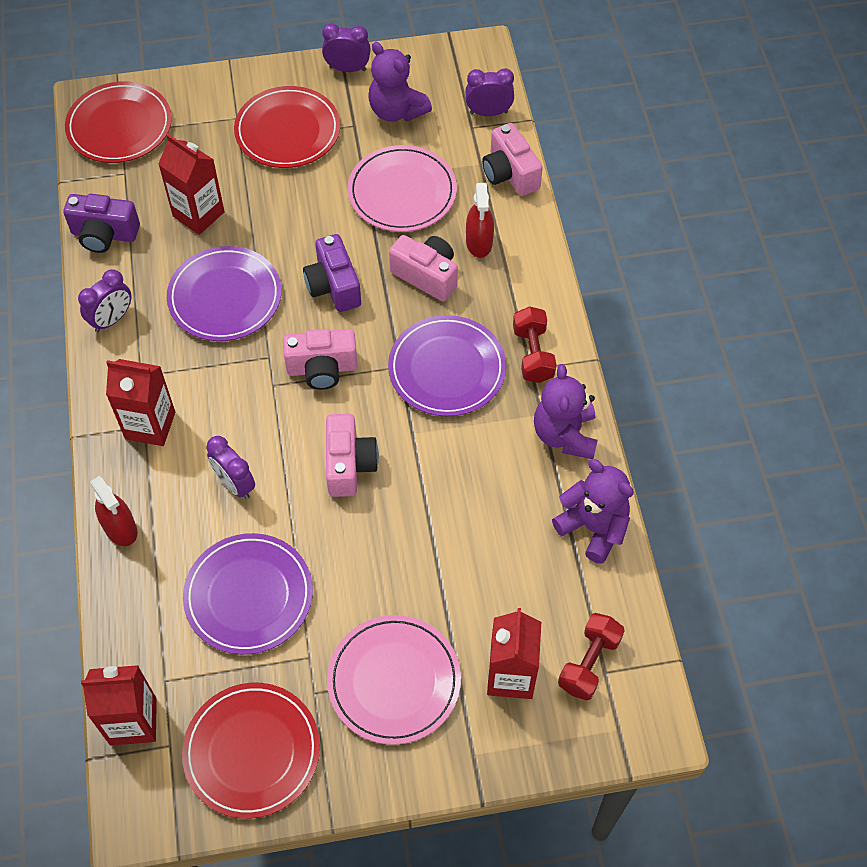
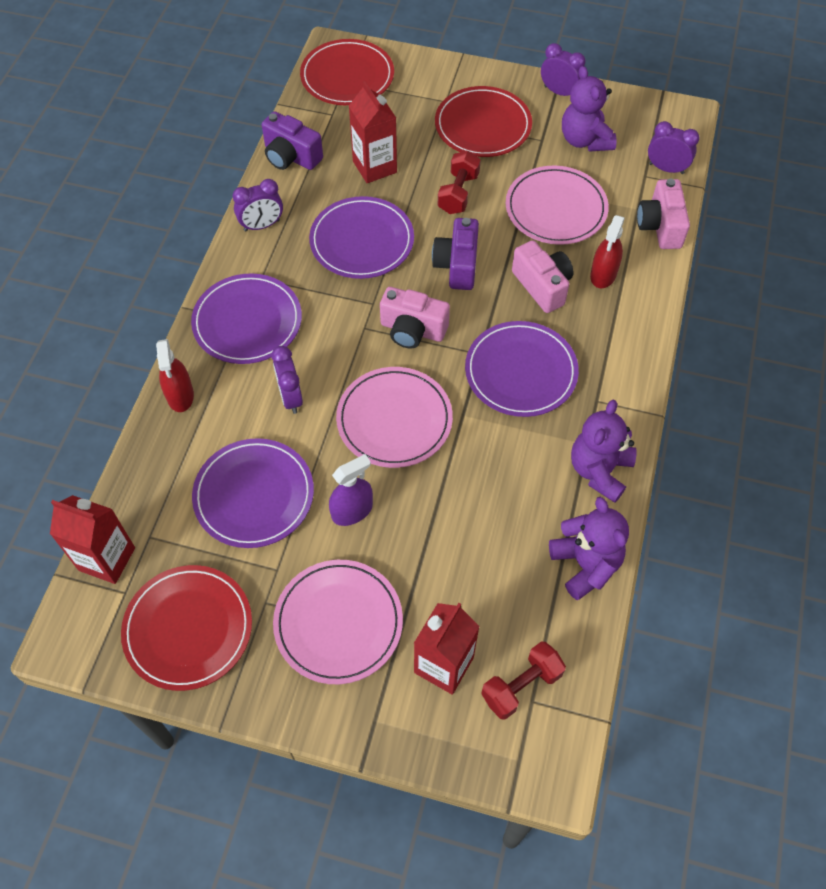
camera: 25 degrees right, 0 degrees up
(150, 425) = (247, 322): red carton -> purple plate
(349, 465) = (394, 419): pink camera -> pink plate
(353, 570) = (352, 511): none -> purple spray bottle
(533, 354) = (605, 388): red dumbbell -> red dumbbell (458, 193)

